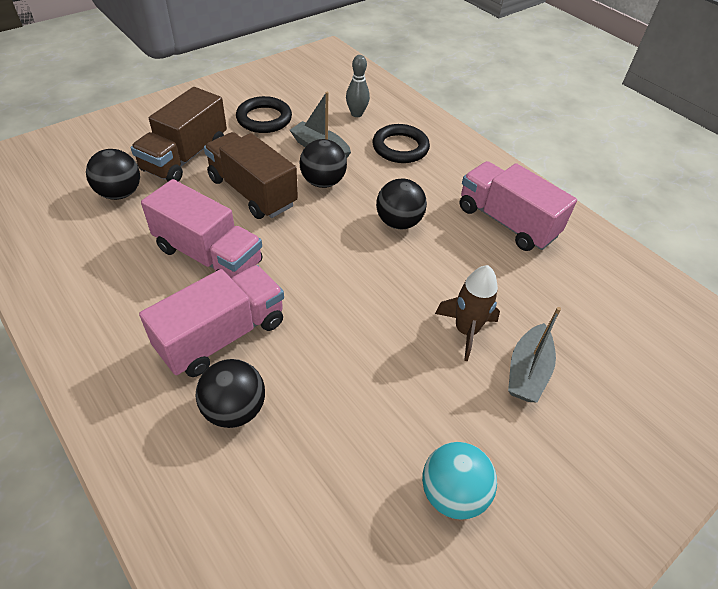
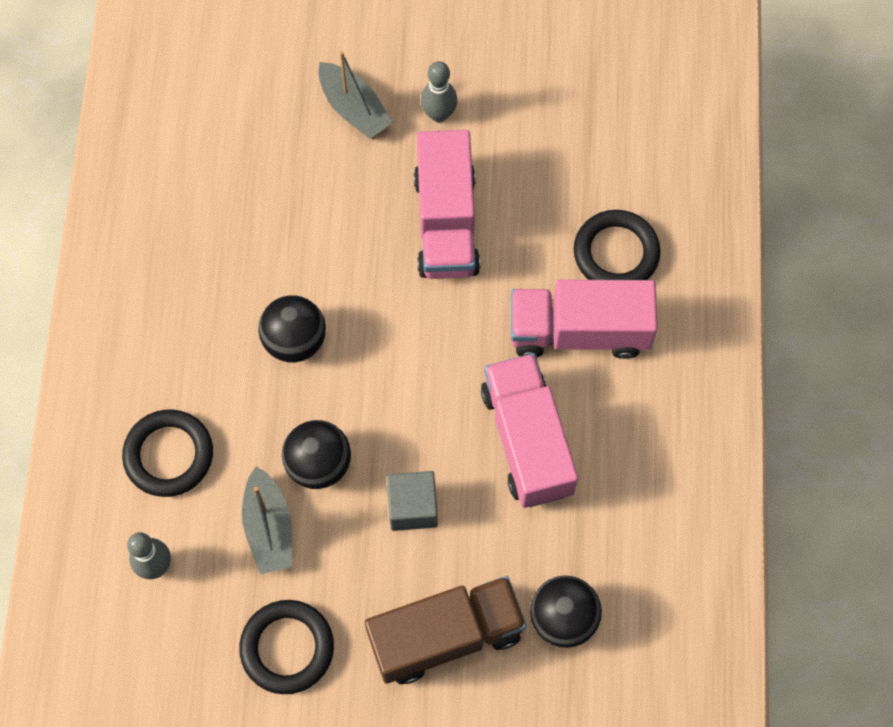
camera: 135 degrees left, 20 degrees up
(234, 409) = (616, 253): black ball -> black ring
(252, 192) = (412, 507): brown truck -> grey cube
(452, 493) = (508, 77): turquoise ball -> none
(466, 330) = (363, 178): brown rocket -> none
(469, 414) = (439, 114): none -> grey bowling pin
(506, 222) = (182, 255): pink truck -> pink truck (446, 223)
(527, 371) = (354, 109): grey boat -> grey boat turned 75 degrees clockwise

